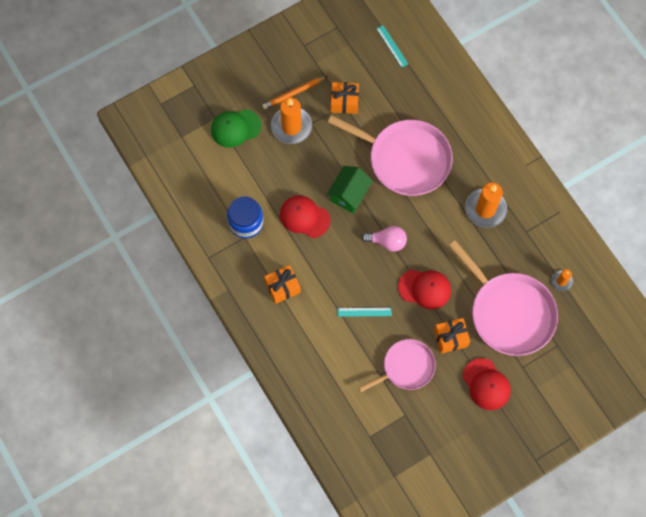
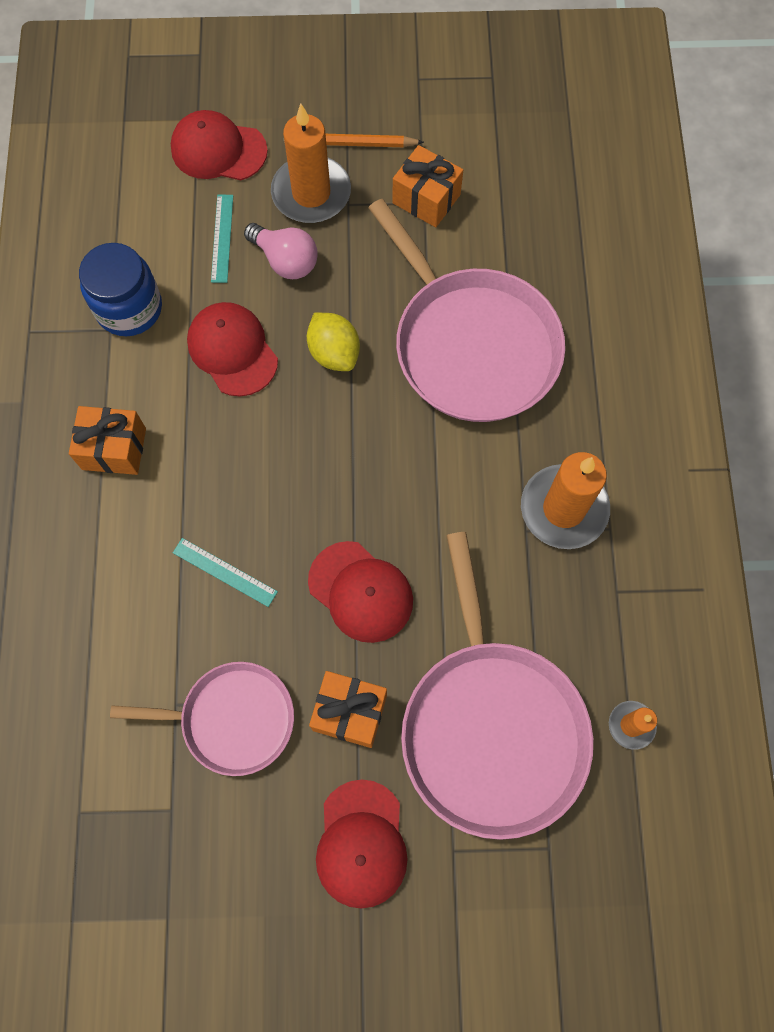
camera: 30 degrees right, 0 degrees up
(235, 128) = (218, 150): green cap -> red cap
(349, 194) = (334, 353): green house -> yellow lemon
(387, 242) = (347, 469): pink light bulb -> pink light bulb (285, 261)
(392, 46) = (567, 150): turquoise ruler -> turquoise ruler (222, 238)

